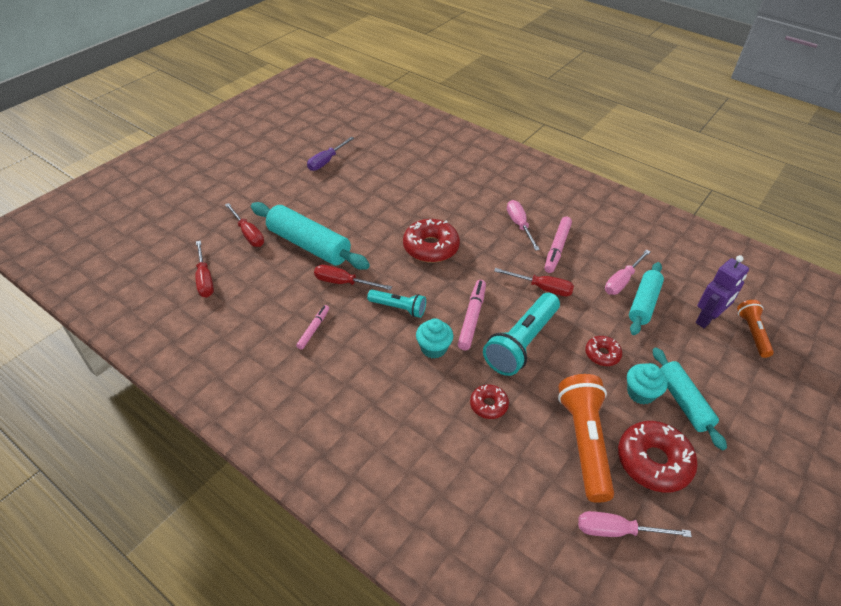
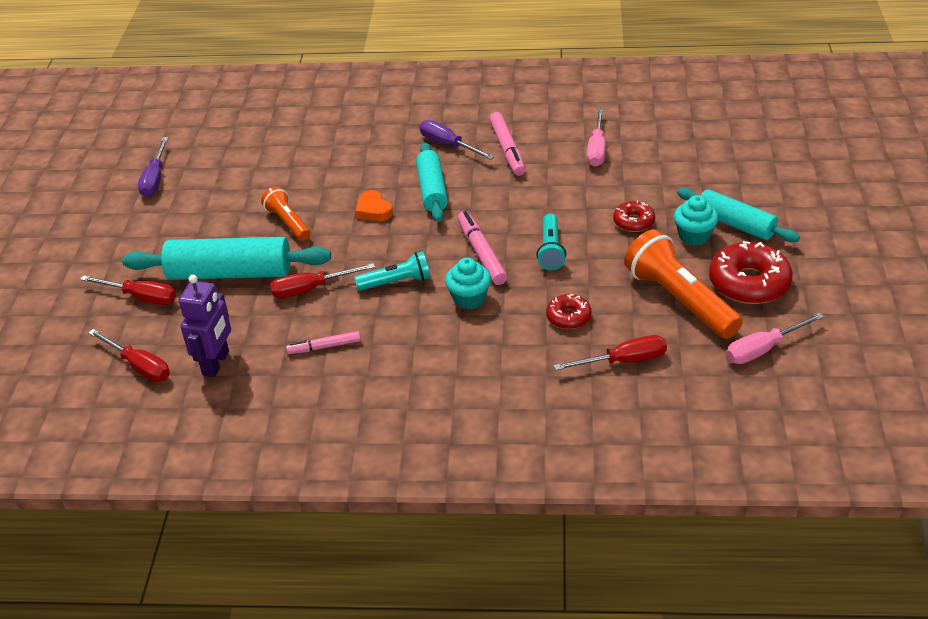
camera: 30 degrees left, 5 degrees down
(313, 329) = (324, 347): pink marker -> pink marker turned 90 degrees counterclockwise
(431, 247) = (373, 210): red donut -> orange heart
(519, 225) = (448, 145): pink screwdriver -> purple screwdriver
(521, 343) = (551, 250): turquoise flashlight -> turquoise flashlight, size x0.57
(542, 288) = (526, 193): red screwdriver -> red screwdriver (624, 361)
(643, 303) = (633, 160): turquoise rolling pin -> turquoise rolling pin (432, 190)
(707, 319) = (700, 146): purple robot -> purple robot (216, 363)
(752, 333) = (747, 139): orange flashlight -> orange flashlight (288, 223)

